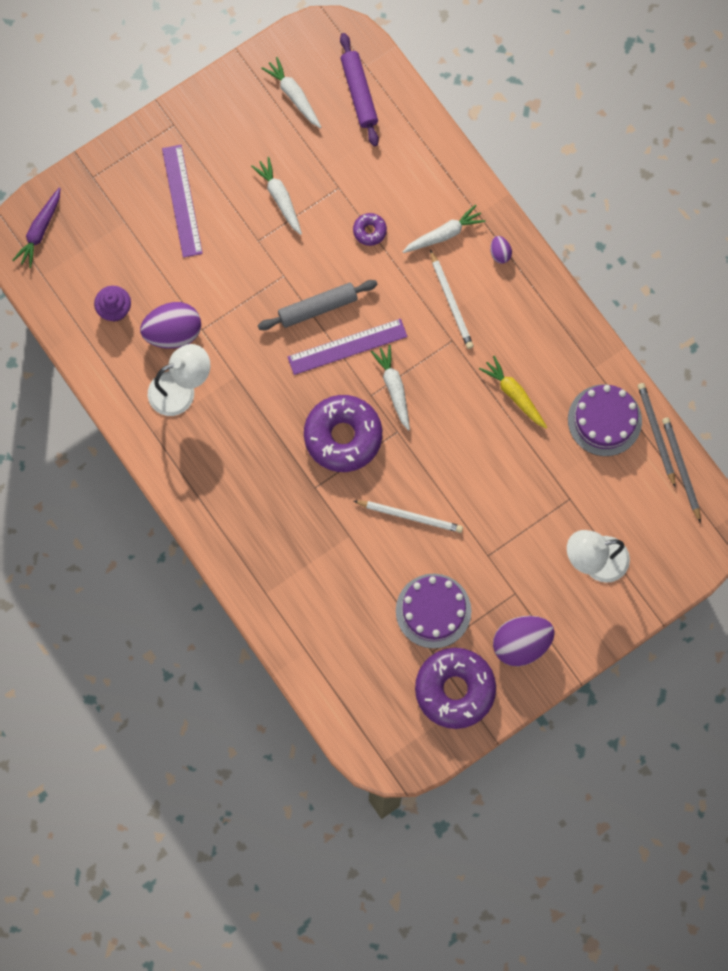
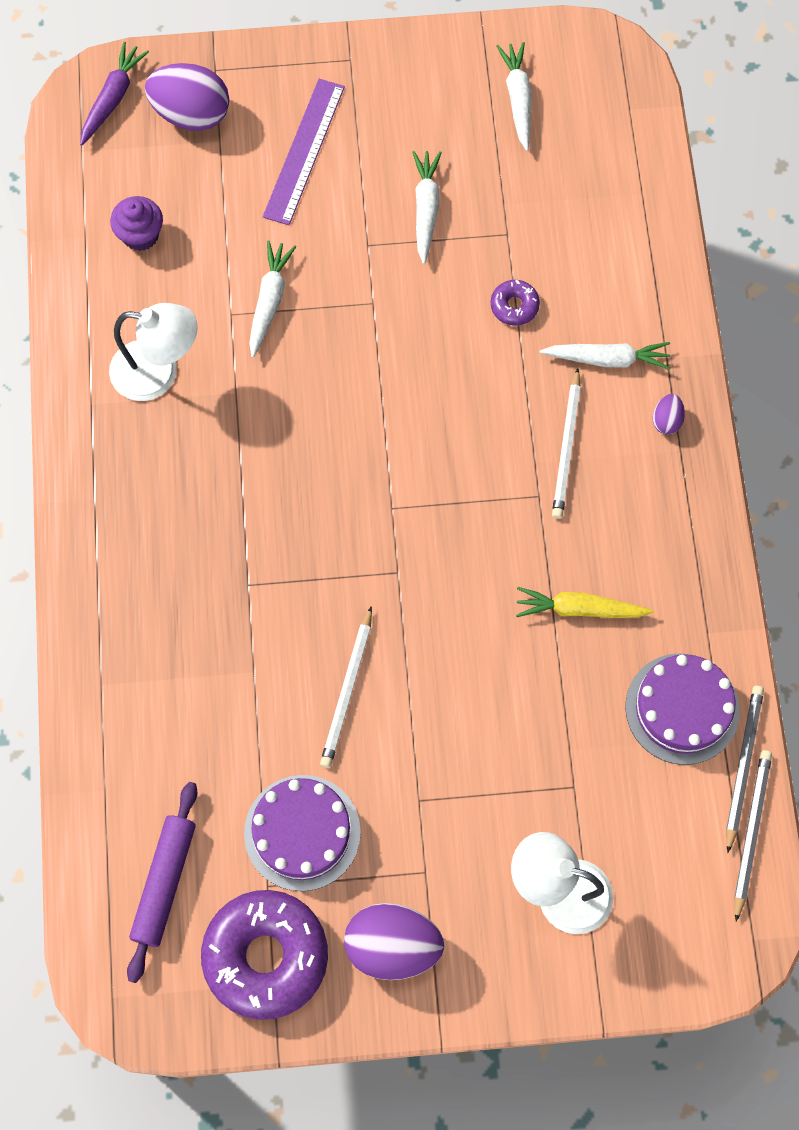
camera: 30 degrees right, 5 degrees down
(40, 230) = (113, 98): purple carrot -> purple carrot turned 150 degrees clockwise
(173, 332) = (193, 299): purple egg -> purple egg (191, 114)
(318, 308) = (391, 364): grey rolling pin -> none
(343, 436) = (324, 540): purple donut -> none
(347, 347) = (399, 432): purple ruler -> none
(359, 93) = (601, 137): purple rolling pin -> purple rolling pin (164, 883)
(394, 388) = (426, 515): white carrot -> white carrot (269, 301)
(410, 516) = (347, 690): white pencil -> white pencil turned 60 degrees clockwise
(514, 394) = (579, 609): yellow carrot -> yellow carrot turned 75 degrees counterclockwise

